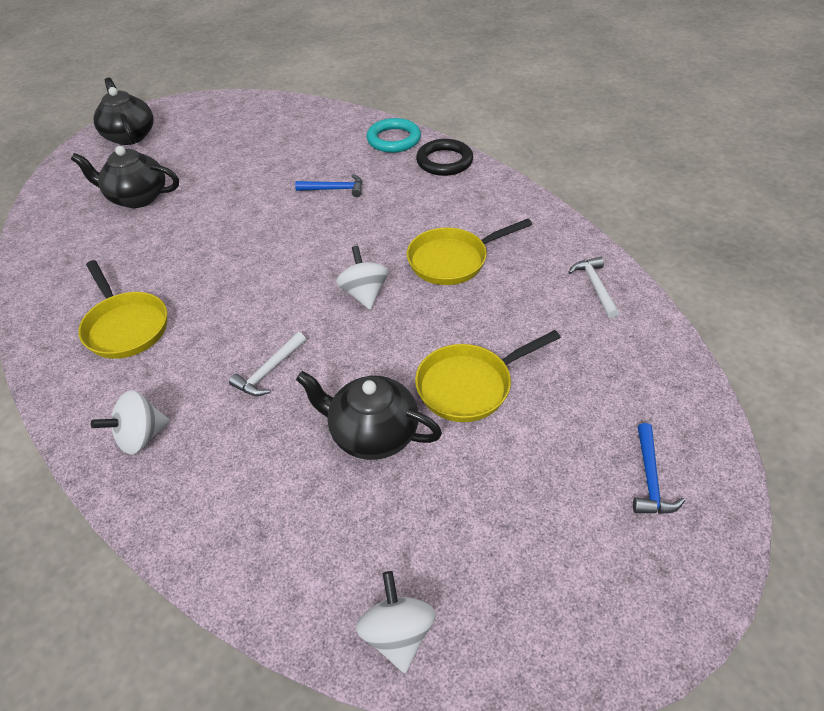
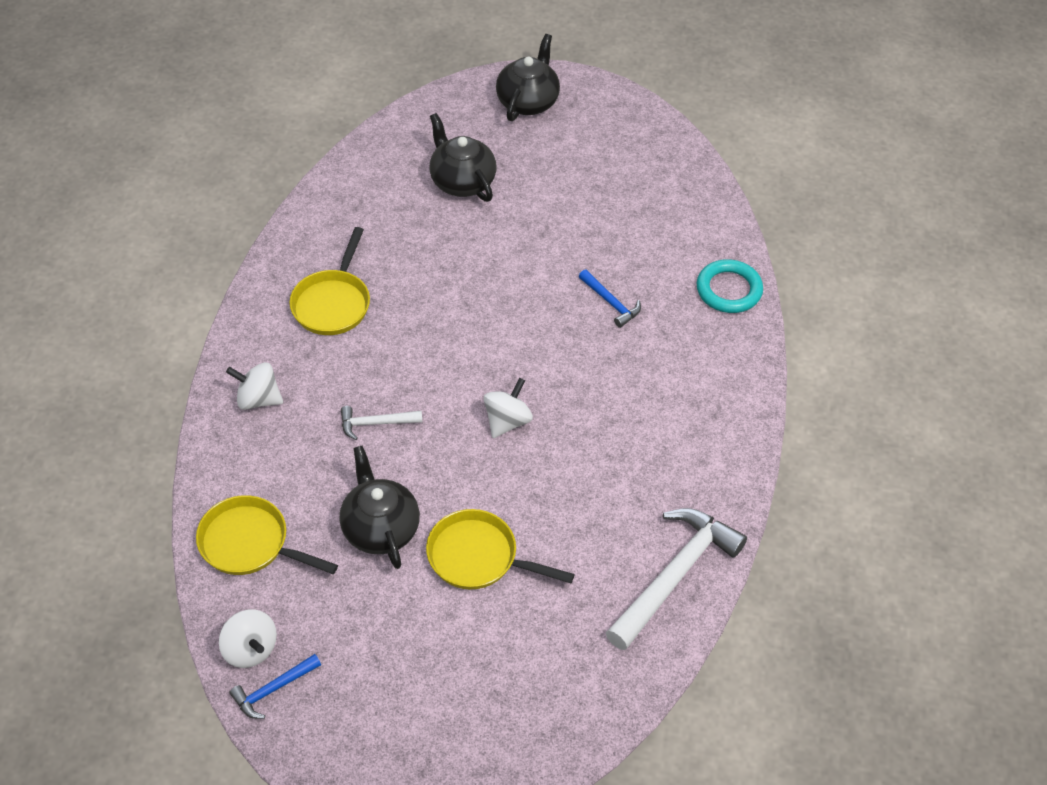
camera: 45 degrees right, 5 degrees up
(397, 634) = (250, 649): white spinning top -> white spinning top turned 105 degrees clockwise
(444, 161) = (737, 352): black ring -> none
(453, 260) = (606, 453): yellow pan -> yellow pan (250, 543)
(595, 287) = (674, 575): white hammer -> white hammer, size x2.04
(650, 478) = (495, 725): blue hammer -> blue hammer (273, 689)

